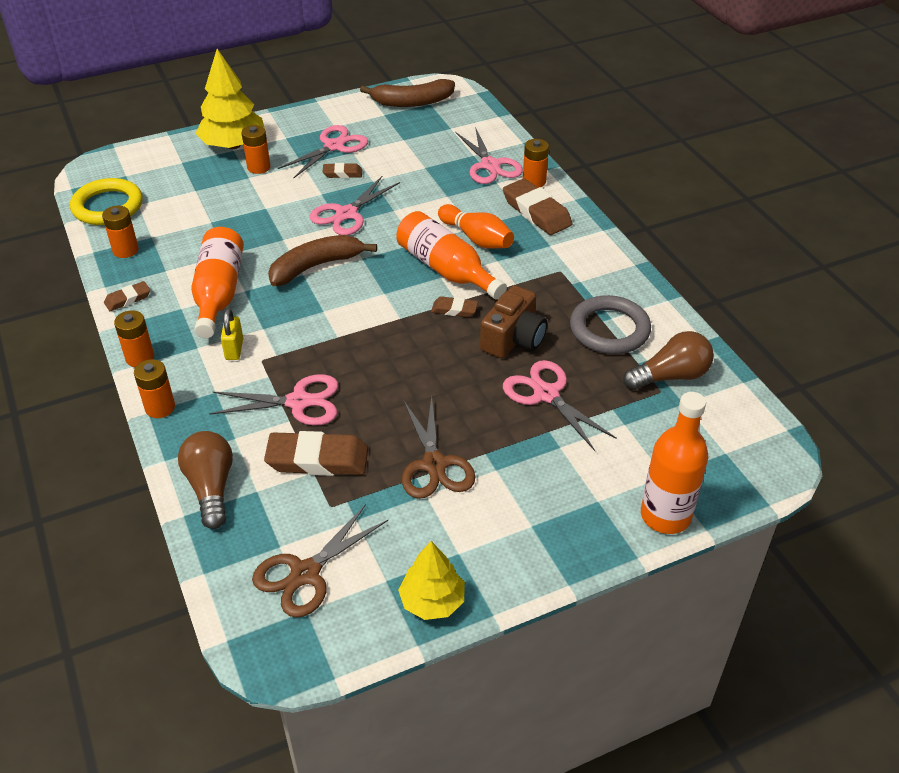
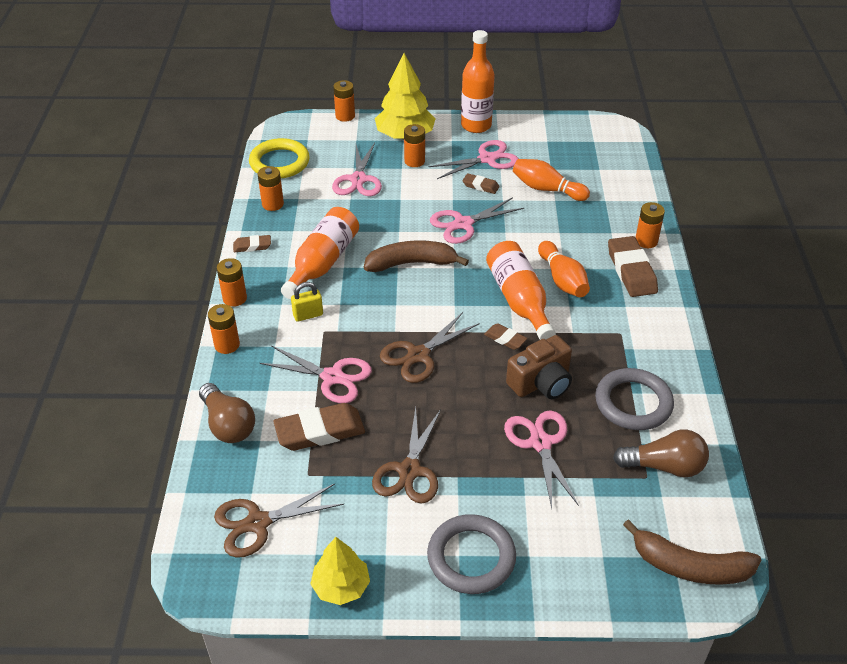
camera: 25 degrees right, 0 degrees up
(155, 142) = (345, 116): none -> orange battery
(211, 487) = (228, 424): brown light bulb -> brown light bulb turned 135 degrees clockwise
(234, 349) = (308, 315): yellow padlock -> yellow padlock turned 45 degrees clockwise
(317, 459) = (320, 431): brown eraser -> brown eraser turned 45 degrees counterclockwise
(376, 352) = (418, 355): none -> brown scissors
(411, 159) = (547, 189): none -> orange bowling pin
(412, 102) = (578, 135): brown banana -> brown banana (690, 566)
(490, 165) = (614, 214): pink scissors -> pink scissors (358, 180)
(544, 523) = (471, 557): none -> grey ring
(665, 516) = (581, 593): orange bottle -> orange bottle (476, 125)

